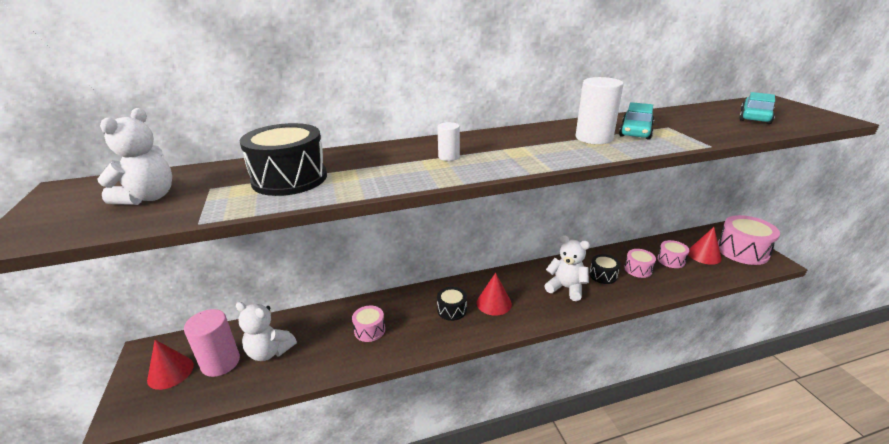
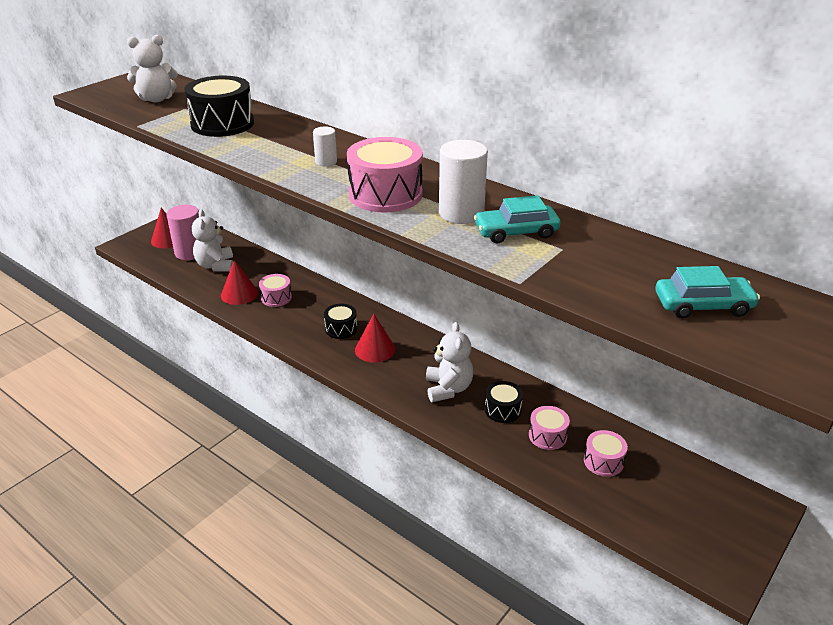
camera: 55 degrees right, 5 degrees up
(704, 255) = (655, 492): red cone -> red cone (239, 294)
(742, 251) = (718, 533): pink drum -> pink drum (385, 194)

